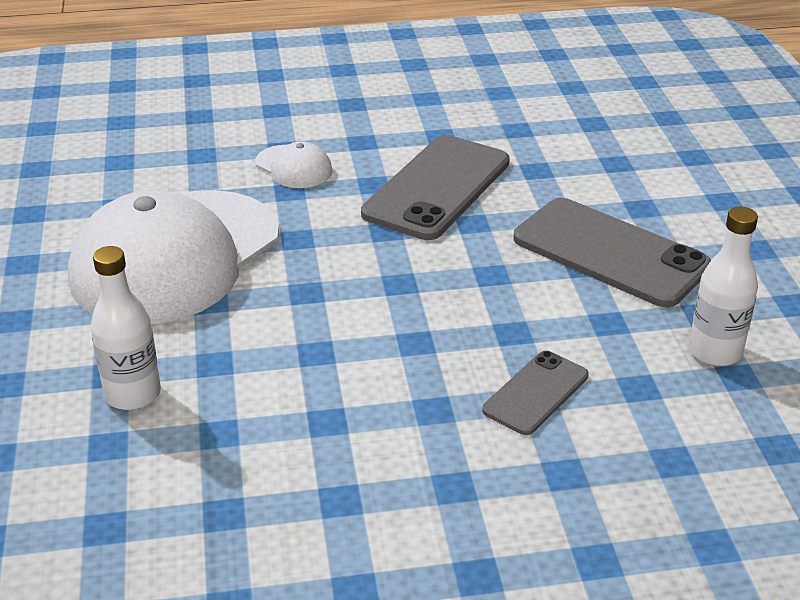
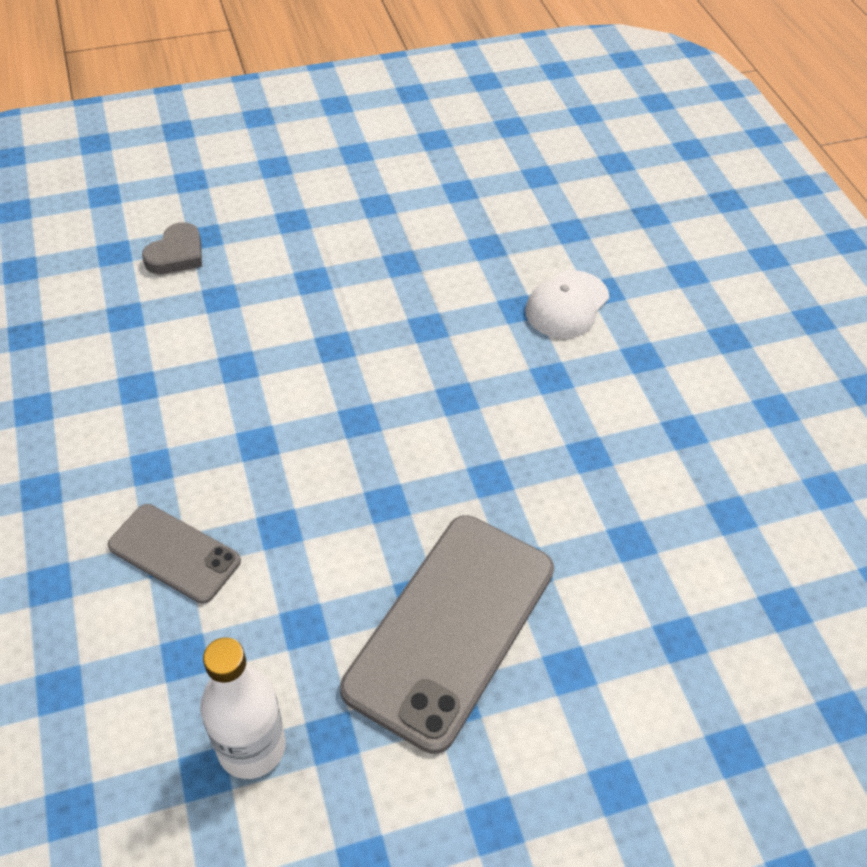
camera: 80 degrees right, 15 degrees up
(133, 394) = (176, 254): white bottle -> grey heart
(175, 257) = (380, 243): white cap -> none
(437, 188) = (558, 437): grey phone -> none

